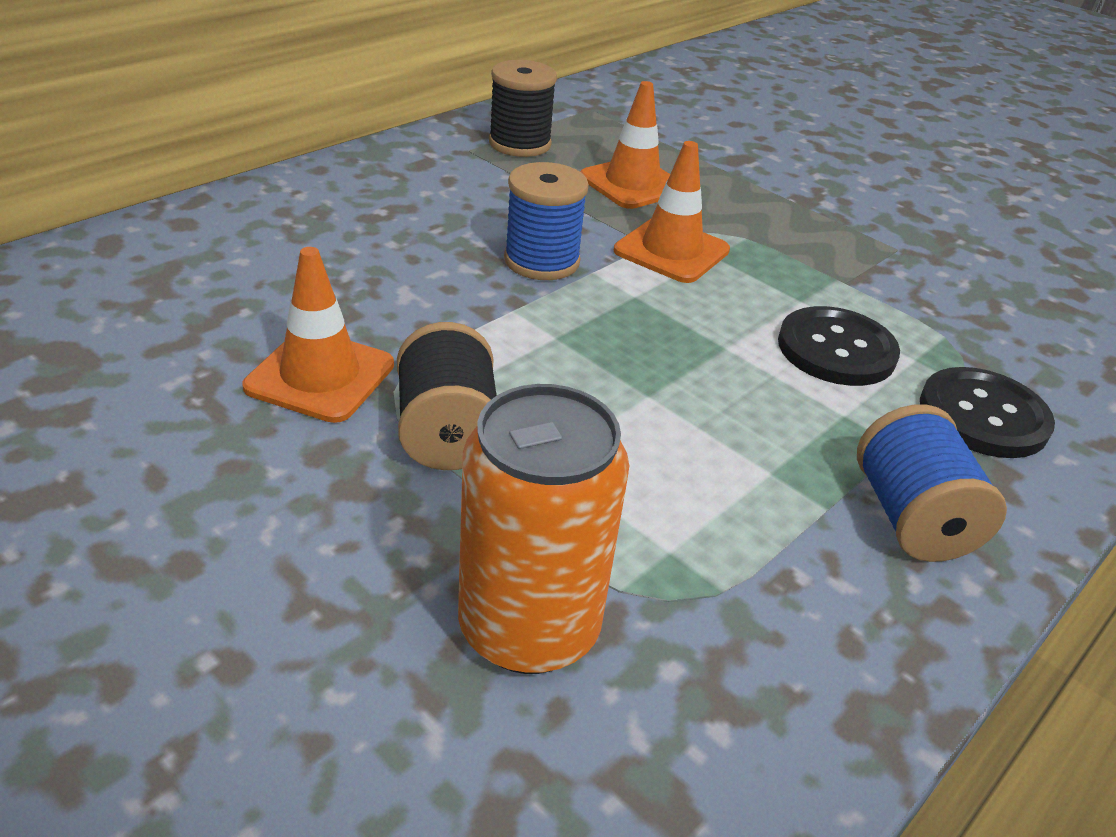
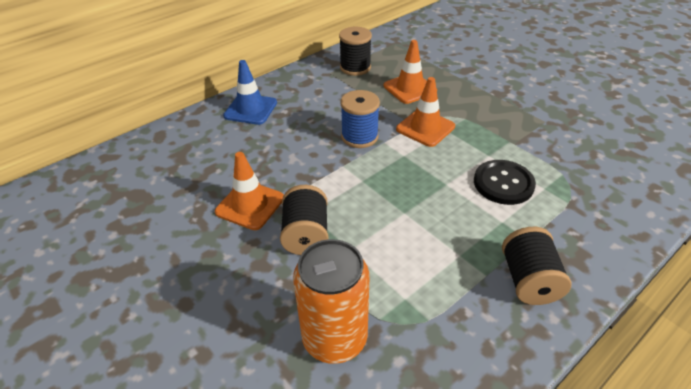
camera: 10 degrees right, 5 degrees up
(308, 205) = (250, 109): none -> blue traffic cone
(911, 518) = (528, 280): blue spool -> black spool
(983, 416) = (576, 221): black button -> none

